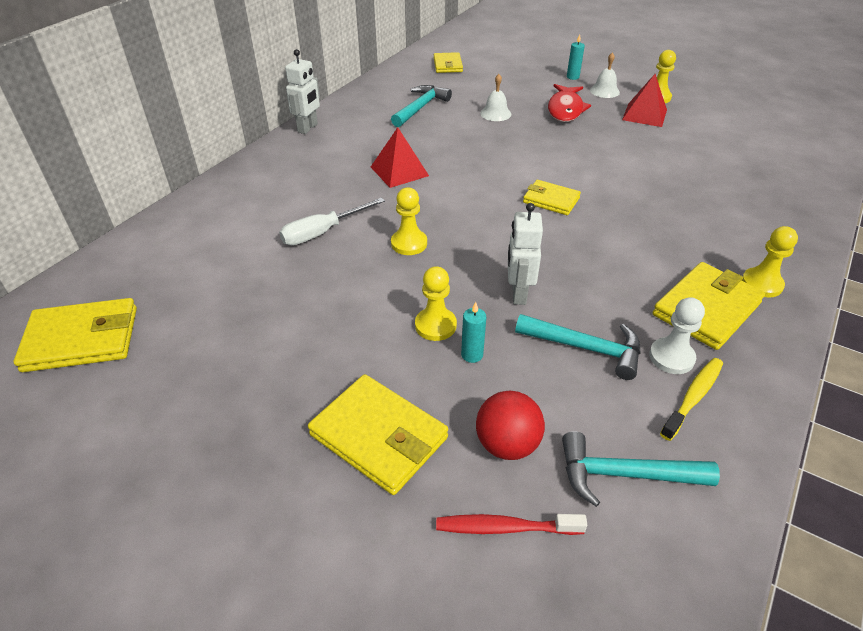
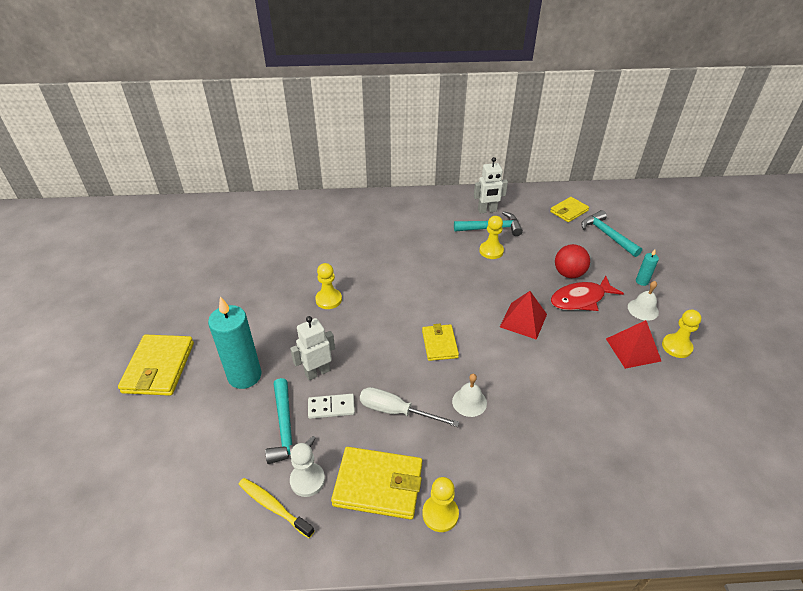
camera: 55 degrees right, 0 degrees up
(82, 339) = (168, 232): yellow wallet -> none
(308, 128) = (411, 197): white robot -> white robot (487, 211)
(322, 232) = (309, 260): white screwdriver -> white screwdriver (396, 411)
(399, 171) = (402, 257): red pyramid -> red pyramid (523, 320)
(435, 325) = (260, 348): yellow pawn -> yellow pawn (491, 251)
(472, 355) = (244, 376): turquoise candle -> turquoise candle, size x2.23
(495, 113) = (527, 266): white bell -> white bell (469, 402)
(505, 528) = (119, 449): red toothbrush -> none
(507, 444) = (180, 424): red ball -> red ball (568, 274)
(580, 302) = (331, 407): none -> white domino
(624, 475) = (183, 491): turquoise hammer -> turquoise hammer (607, 235)
(693, 397) = (273, 506): yellow toothbrush -> yellow toothbrush turned 150 degrees counterclockwise

